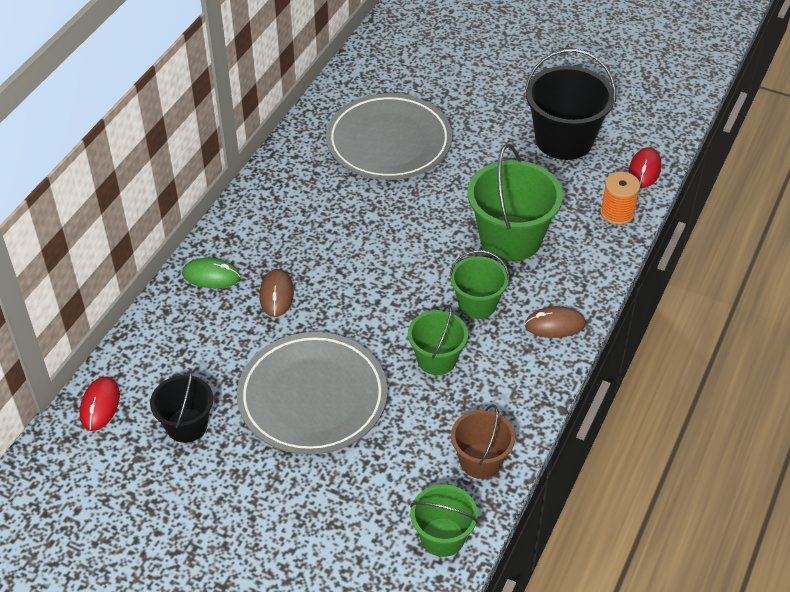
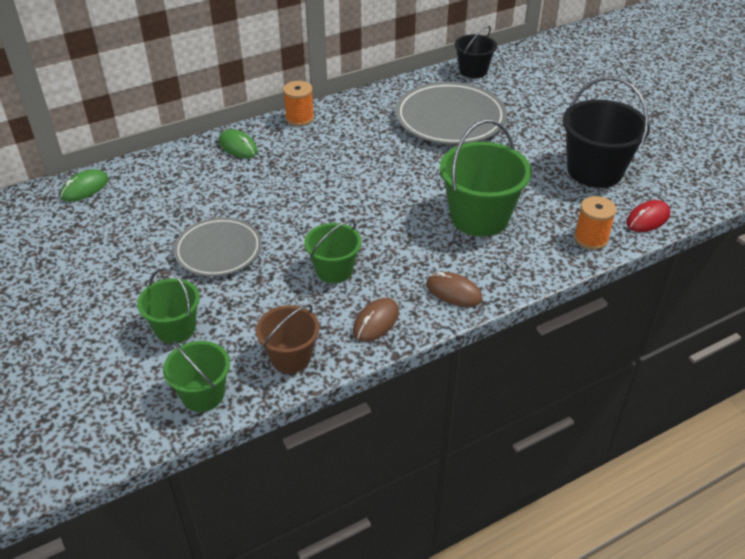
camera: 35 degrees right, 5 degrees down
(100, 405) = (85, 188): red mouse -> green mouse
(186, 425) = (120, 226): black bucket -> black bucket (473, 71)
(240, 211) = (299, 118): none -> orange spool
(276, 295) = (267, 176): brown mouse -> brown mouse (376, 322)
(312, 398) = (218, 250): grey plate -> grey plate, size x0.65
(477, 304) = (405, 248): green bucket -> green bucket (175, 328)

